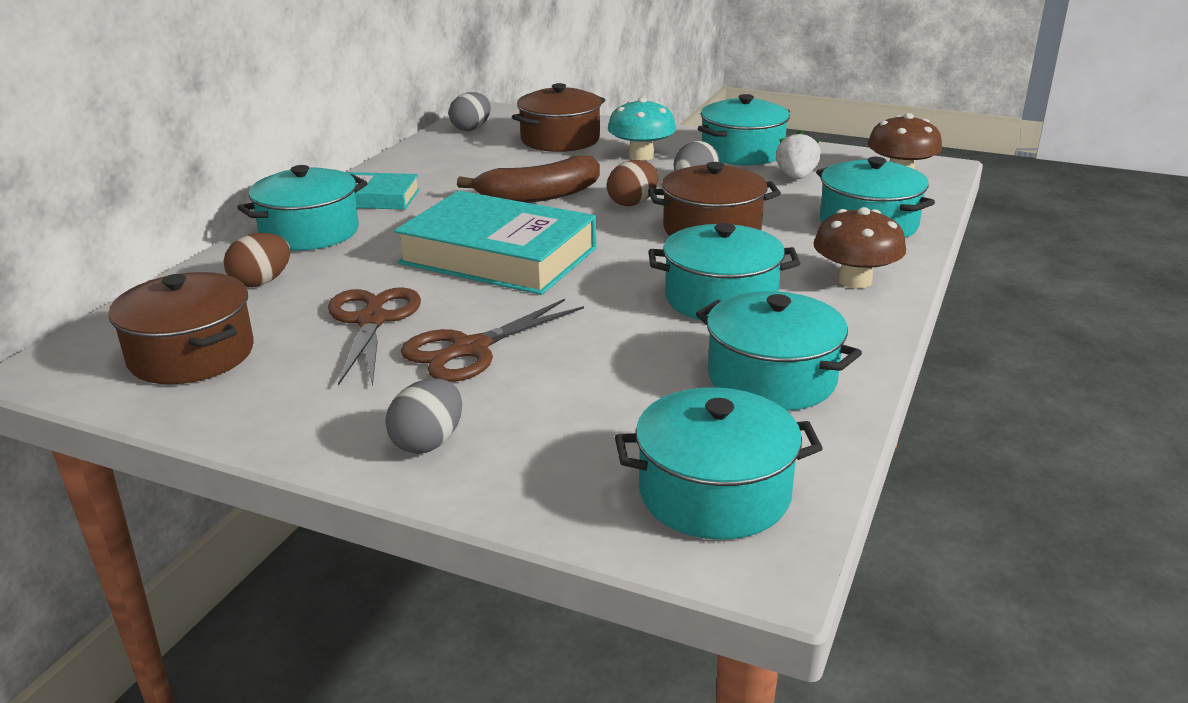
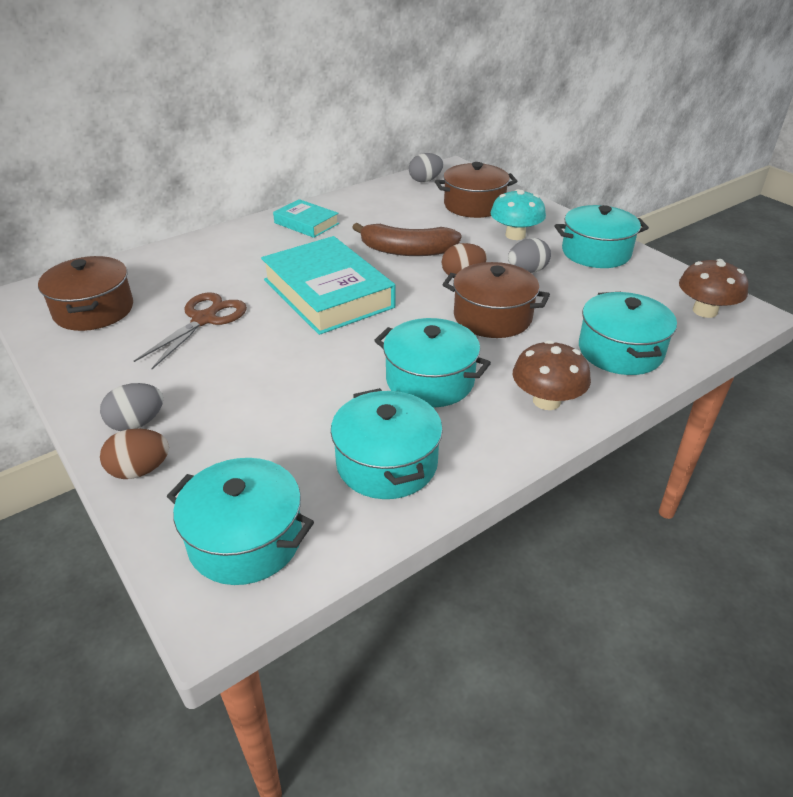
camera: 30 degrees right, 10 degrees up
(261, 282) = (179, 269): brown egg -> brown egg (140, 470)
(310, 232) = (243, 239): turquoise pot -> none
(470, 349) = (232, 362): brown scissors -> none
(796, 177) = (612, 288): white strawberry -> none

